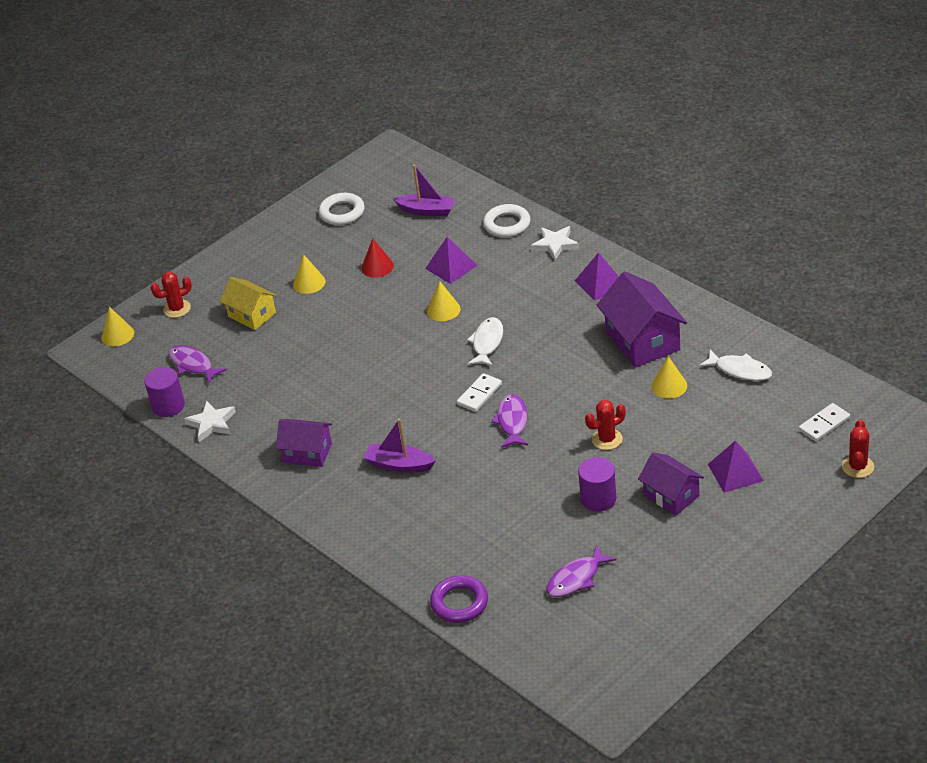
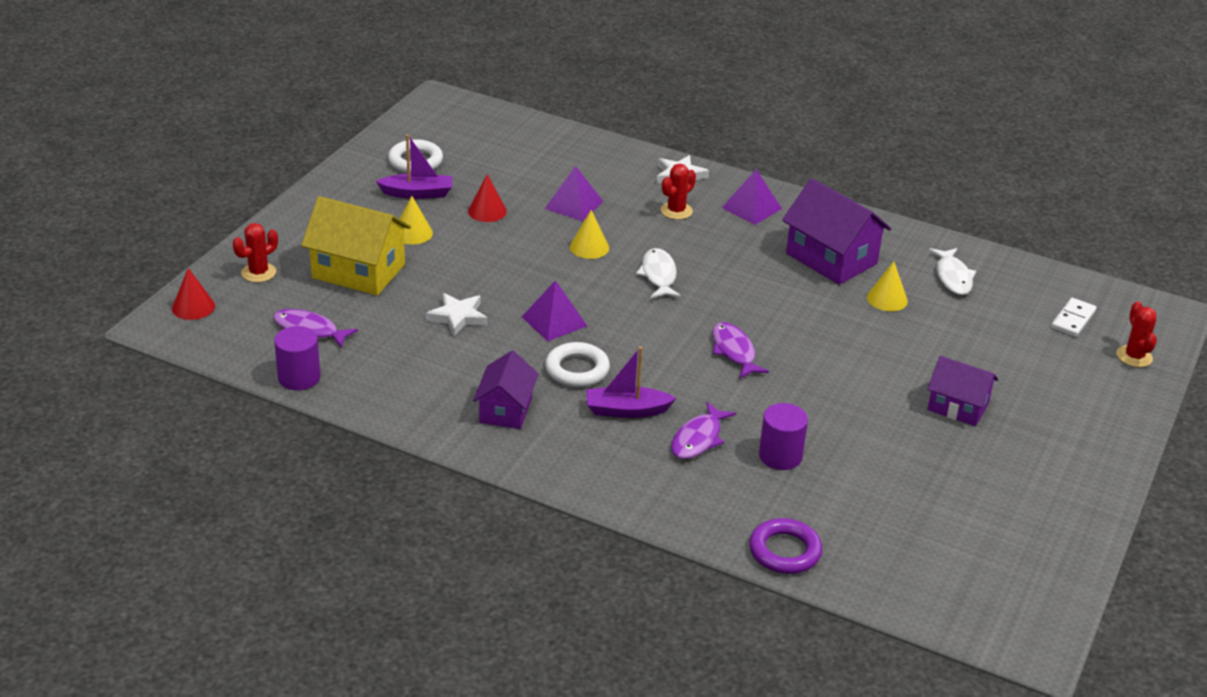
camera: 25 degrees left, 5 degrees down
(117, 335) = (193, 307): yellow cone -> red cone
(211, 423) = (366, 391): white star -> white star (458, 317)
(252, 315) = (358, 271): yellow house -> yellow house, size x1.58
(307, 453) = (506, 410): purple house -> purple house turned 75 degrees counterclockwise
(427, 211) = (515, 153): purple boat -> purple boat (417, 193)
(479, 394) = (680, 328): white domino -> none
(507, 224) = (614, 160): white ring -> white ring (577, 370)
(576, 578) = (906, 506): purple fish -> purple fish (698, 439)
(598, 499) = (879, 419): purple cylinder -> purple cylinder (780, 456)
(607, 439) = (852, 358): red cactus -> red cactus (676, 211)
(735, 472) = (1011, 376): purple pyramid -> purple pyramid (554, 321)
(740, 370) = (952, 277): white fish -> white fish turned 75 degrees clockwise

